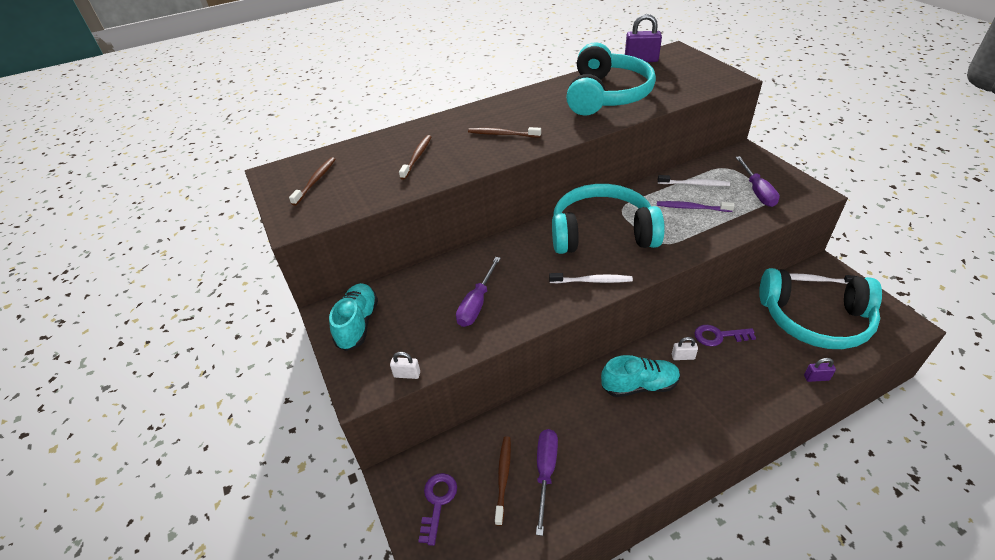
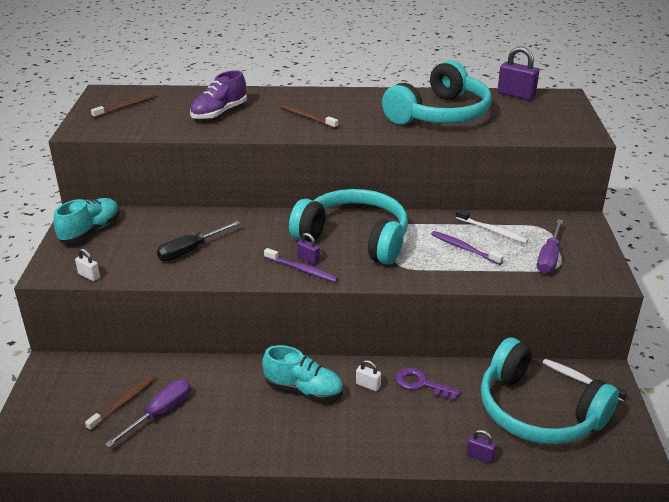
camera: 25 degrees right, 10 degrees down
(417, 157) = (219, 113): brown toothbrush -> purple shoe
(437, 502) = (61, 395): purple key -> none
(477, 304) = (191, 250): purple screwdriver -> black screwdriver
(587, 269) = (308, 259): none -> purple padlock
(592, 281) = (302, 270): white toothbrush -> purple toothbrush

